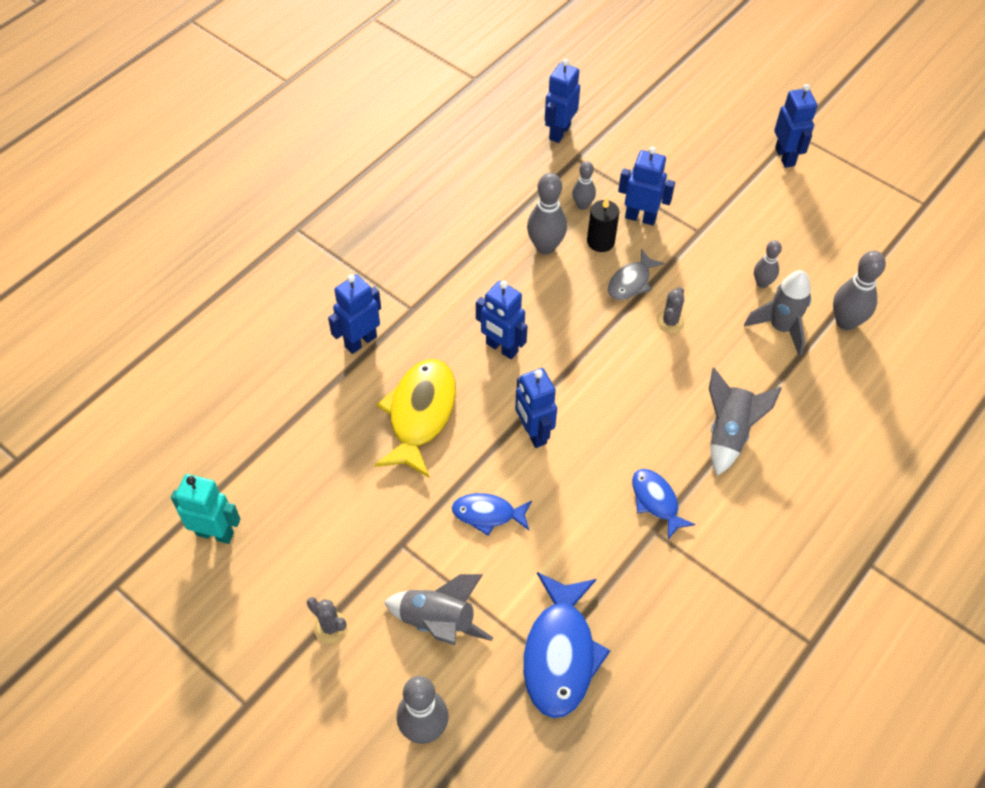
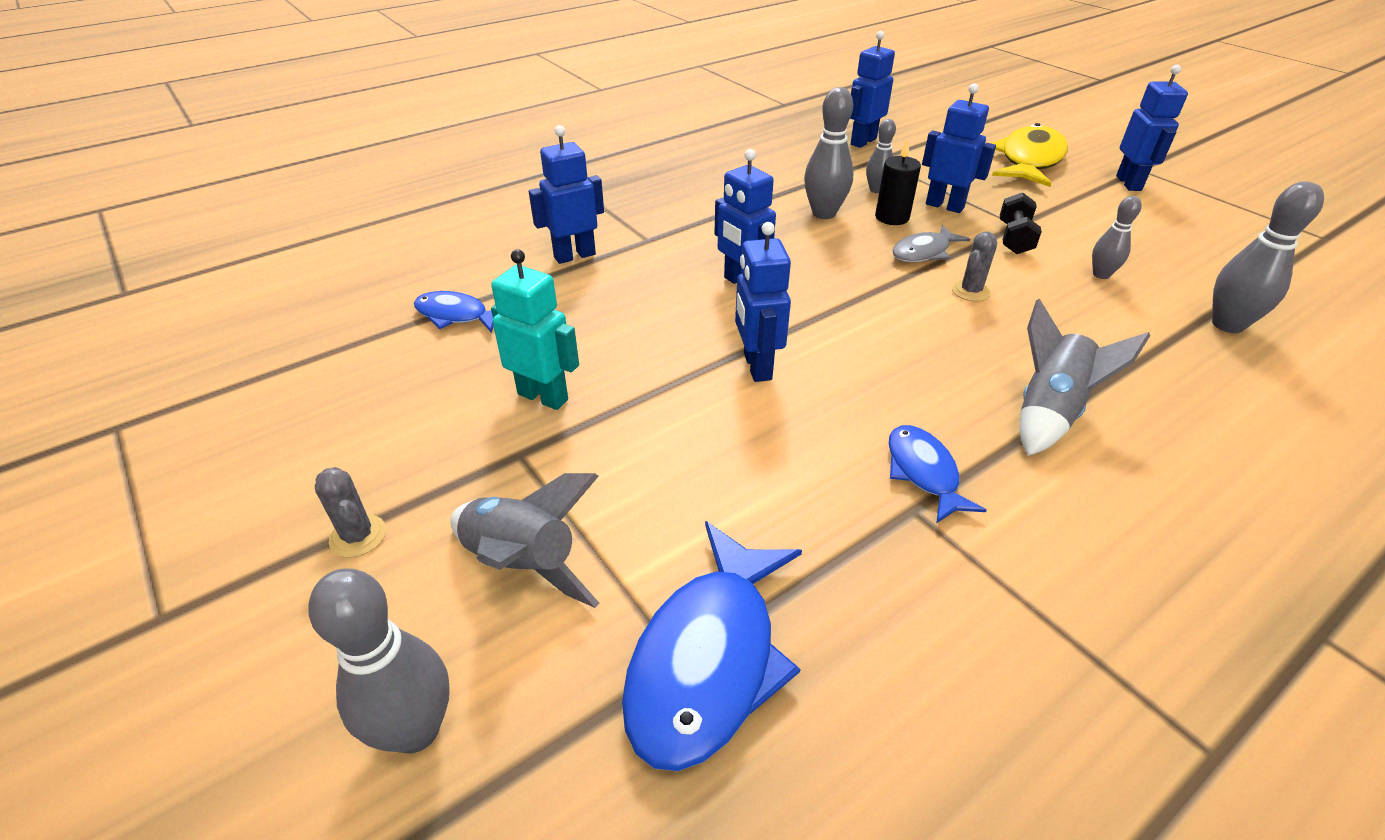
camera: 15 degrees right, 15 degrees down
(215, 533) = (283, 397): turquoise robot -> turquoise robot (543, 396)
(420, 414) = (613, 326): yellow fish -> yellow fish (1029, 160)
(488, 514) = (659, 442): blue fish -> blue fish (456, 315)
(698, 251) = (1014, 238): none -> black dumbbell
(780, 328) = (1129, 317): grey rocket -> none

